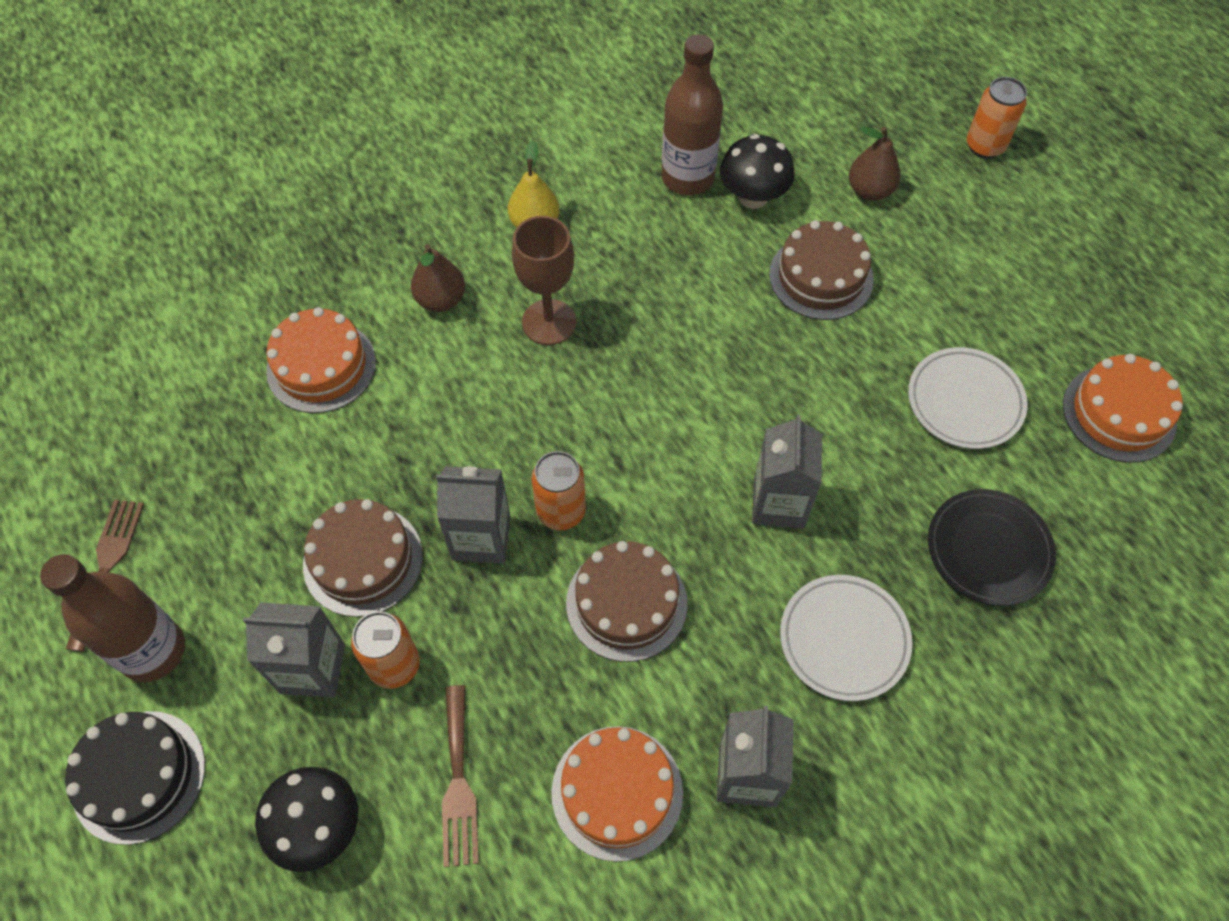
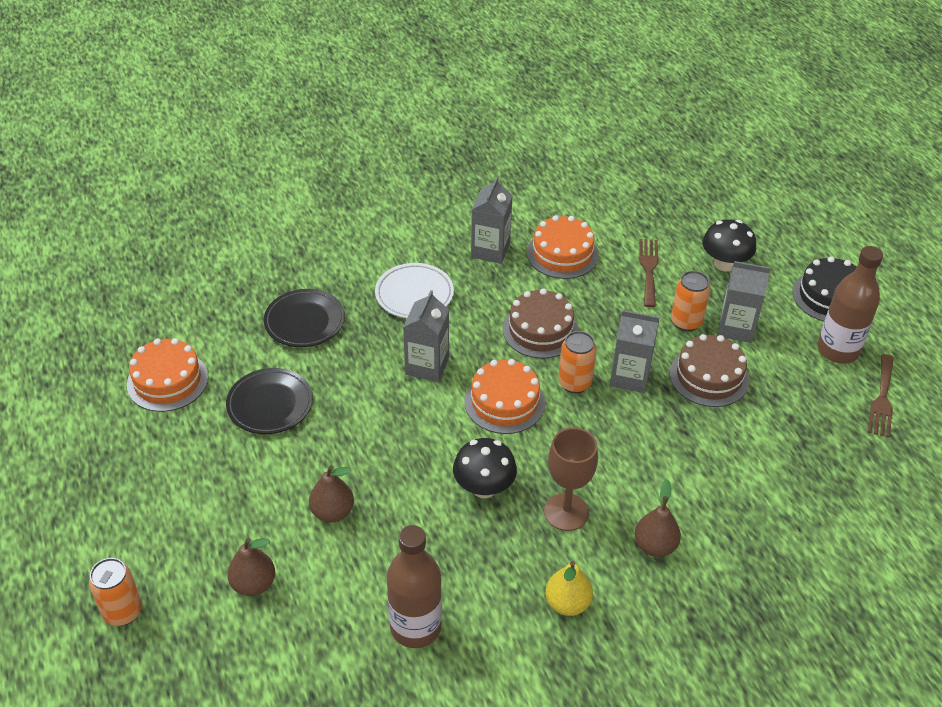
camera: 170 degrees left, 15 degrees down
(321, 366) = (751, 507): orange cake -> orange cake (504, 402)
(753, 197) = (362, 596): black mushroom -> black mushroom (484, 487)
(821, 277) = (333, 512): brown cake -> brown pear
(964, 402) = (270, 405): white plate -> black plate

